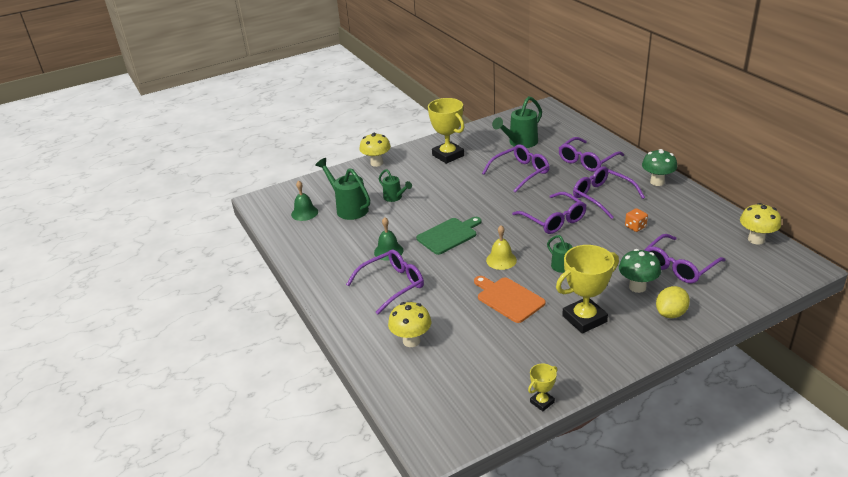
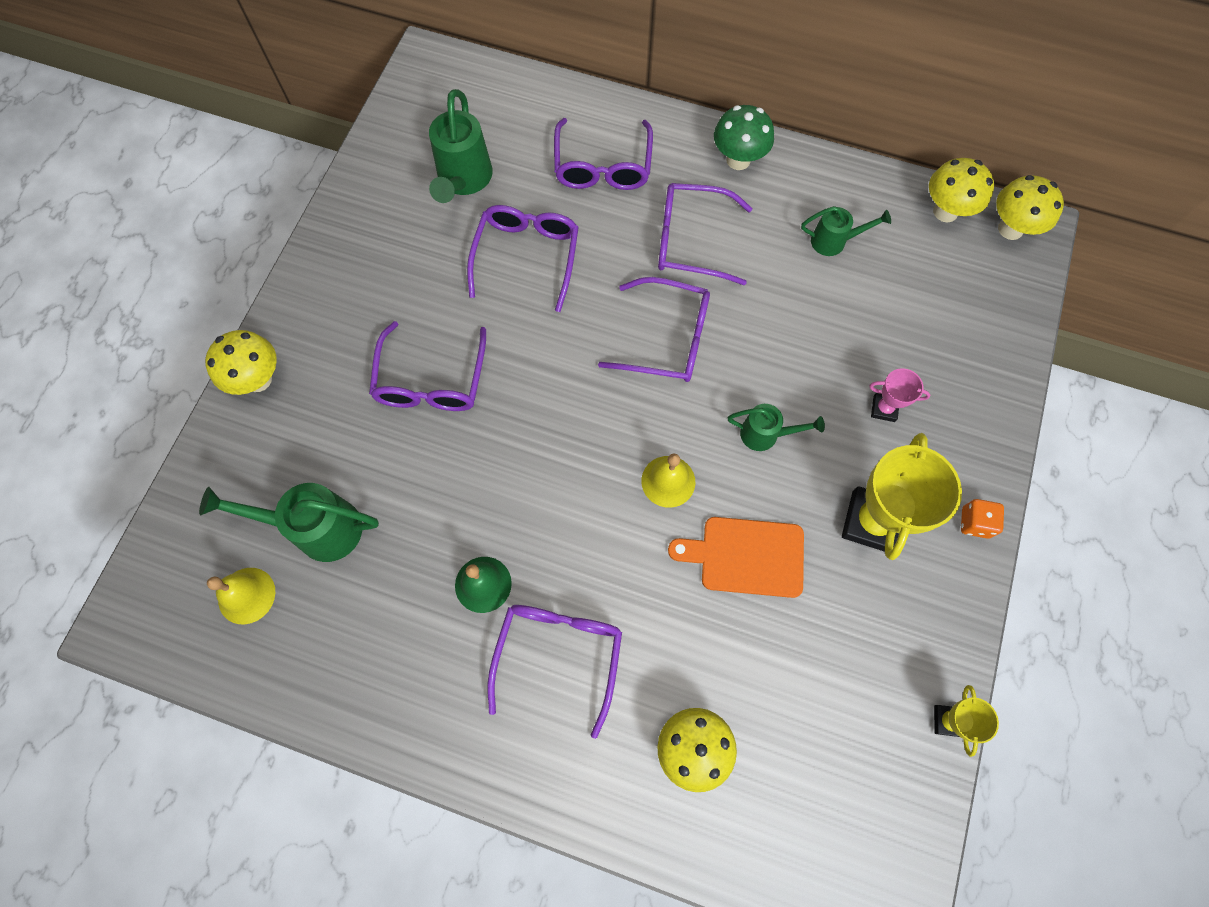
camera: 45 degrees left, 35 degrees up
(304, 213) = (246, 595): green bell -> yellow bell
(395, 197) = (374, 448): green watering can -> green watering can (834, 241)
(448, 155) = (370, 283): yellow trophy -> none
(449, 235) = (544, 480): green cutting board -> none
(635, 227) = (786, 281): orange dice -> orange dice (975, 523)
(637, 287) = (884, 409): green mushroom -> pink trophy
(671, 313) = (959, 432): yellow lemon -> none
(679, 266) = (900, 329): purple glasses -> purple glasses (431, 380)
(790, 260) = (1010, 229): none -> yellow mushroom

